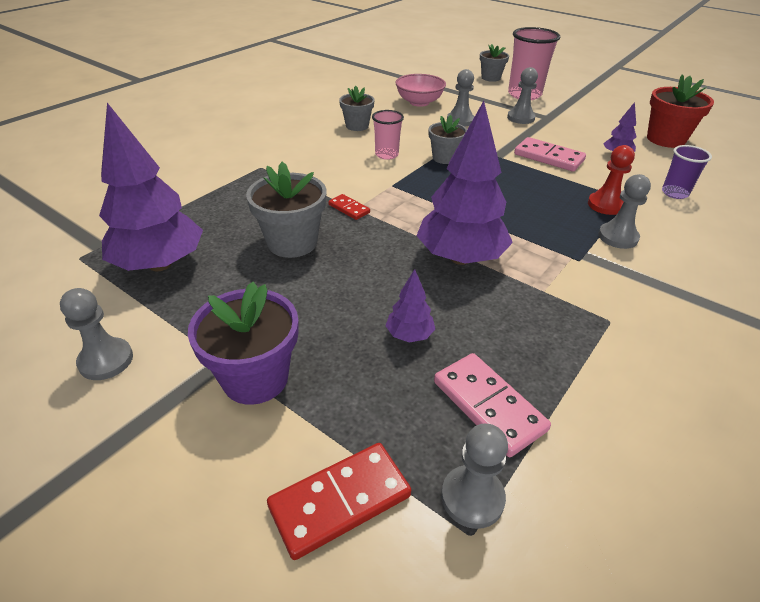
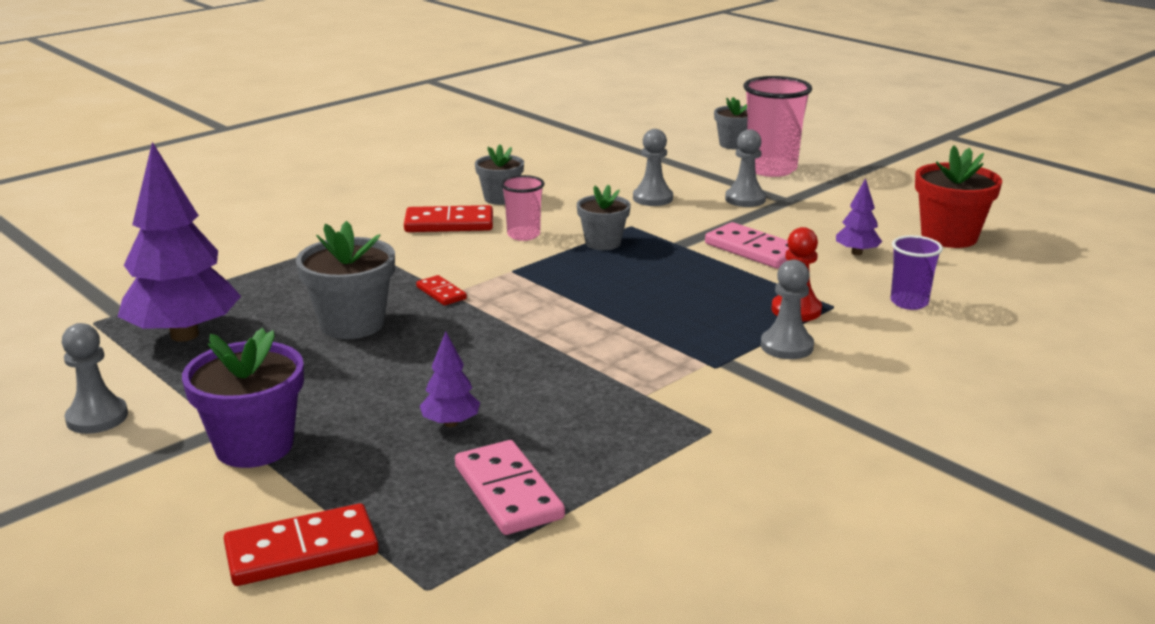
camera: 10 degrees right, 15 degrees down
(329, 148) = (449, 223): none -> red domino
(419, 102) = (606, 173): pink bowl -> none
(460, 258) = (558, 354): purple tree -> none
(472, 497) = (444, 562): grey pawn -> none

